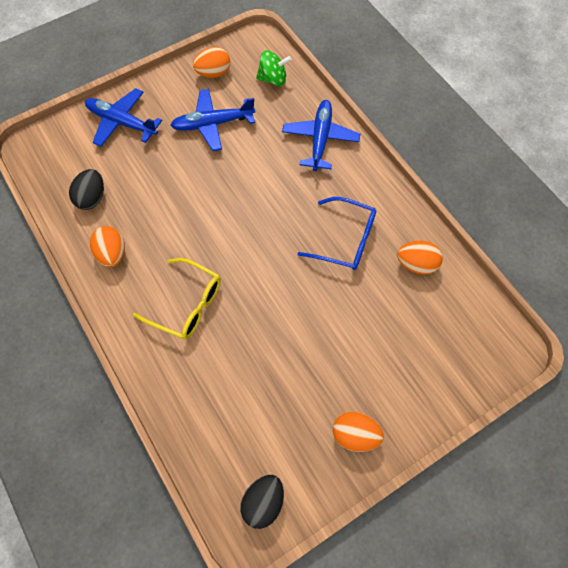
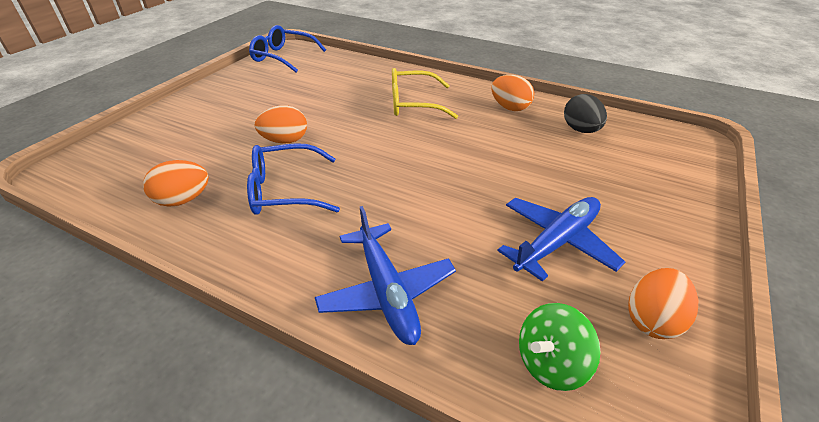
camera: 150 degrees right, 25 degrees down
(122, 122) = (657, 196): blue plane -> none
(263, 502) = (283, 57): black egg -> blue glasses
(355, 435) = (226, 91): orange egg -> orange egg (285, 141)

